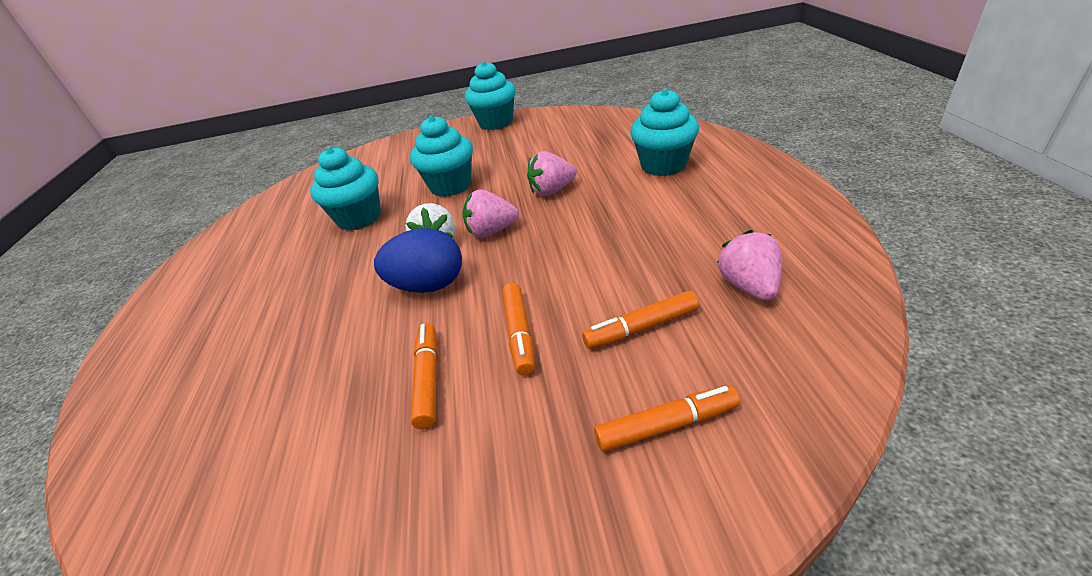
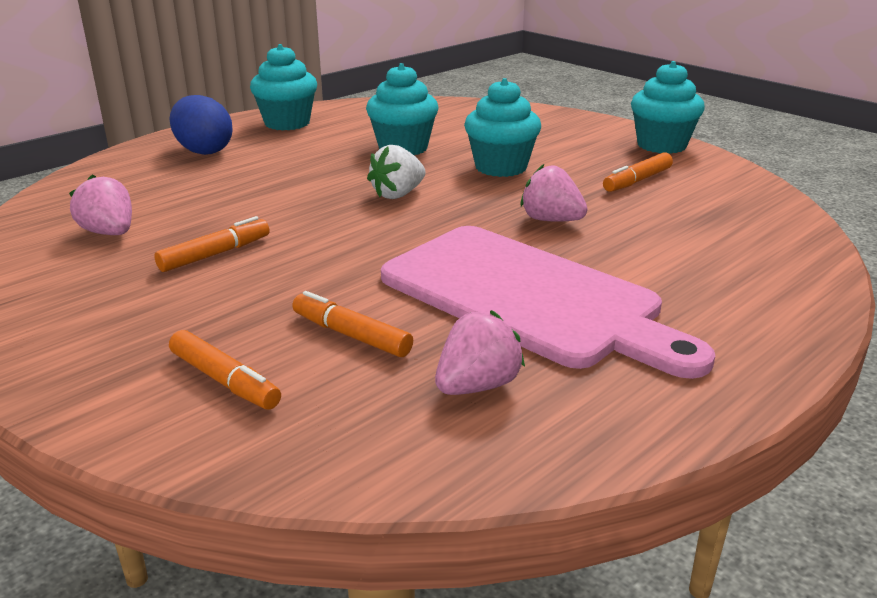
camera: 50 degrees right, 10 degrees down
(429, 285) = (332, 213): blue egg -> blue egg (204, 151)
(491, 231) = (441, 213): pink strawberry -> pink strawberry (109, 233)
(519, 333) = (298, 275): orange marker -> orange marker (637, 181)
(648, 231) = (528, 297): none -> pink cutting board
(663, 165) = (690, 271): turquoise cupcake -> turquoise cupcake (287, 123)

